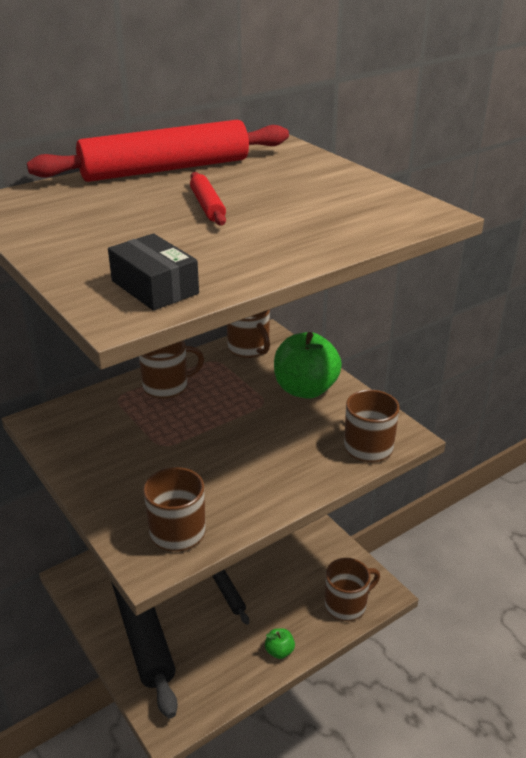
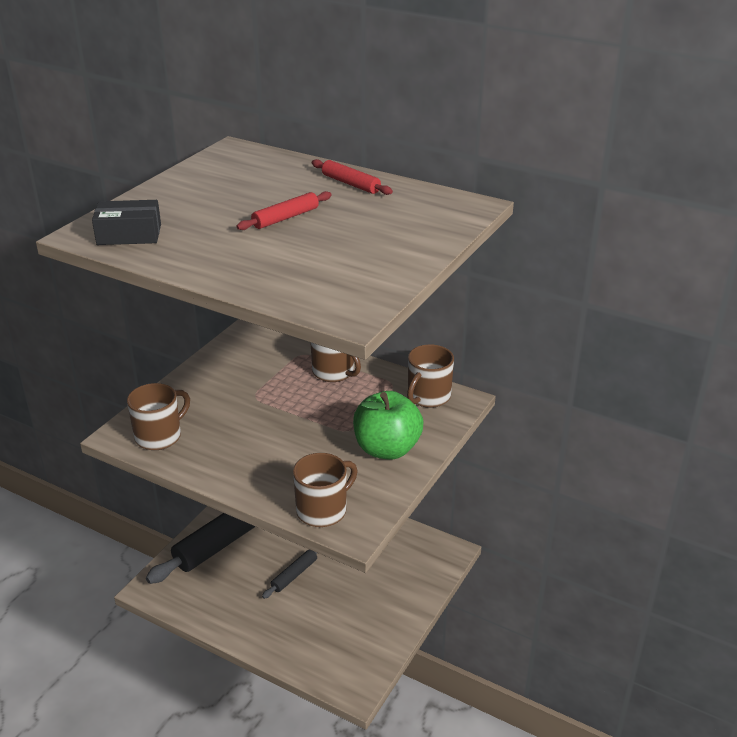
camera: 65 degrees right, 0 degrees up
(154, 287) = (129, 234): black box -> black box turned 60 degrees clockwise
(165, 169) = (351, 184): red rolling pin -> red rolling pin, size x0.44
(279, 651) = (248, 632): green apple -> none
(346, 604) = (326, 664): brown mug -> none

